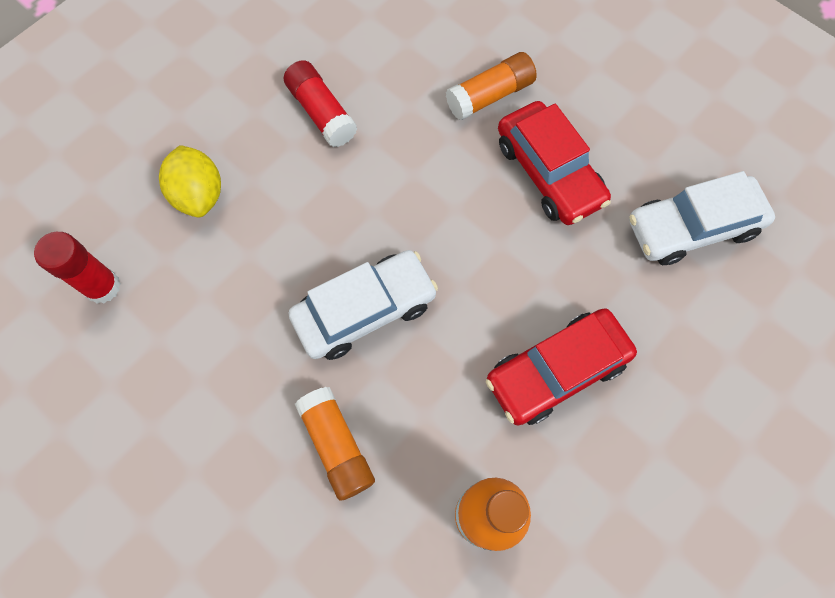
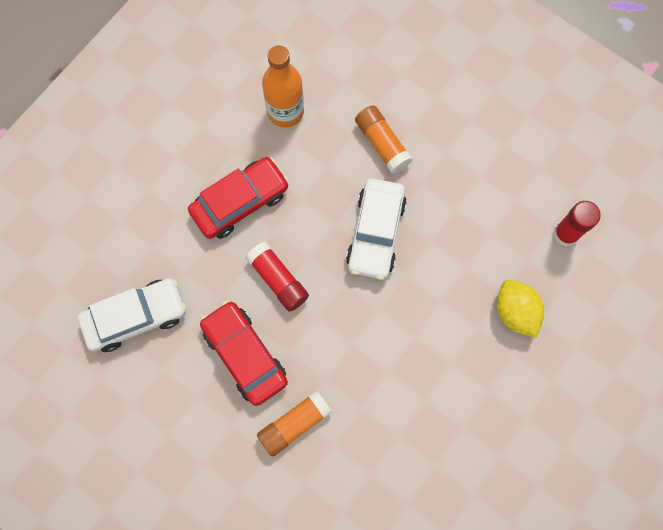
camera: 175 degrees right, 5 degrees up
(321, 113) = (433, 394): red glue stick -> red glue stick (278, 279)
(364, 310) = (376, 233): white car -> white car turned 45 degrees counterclockwise

